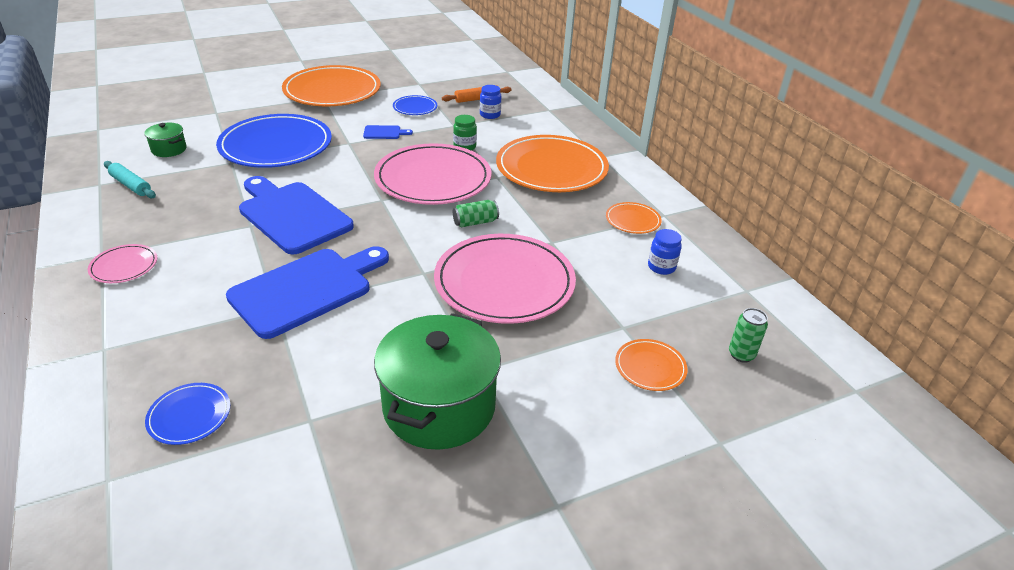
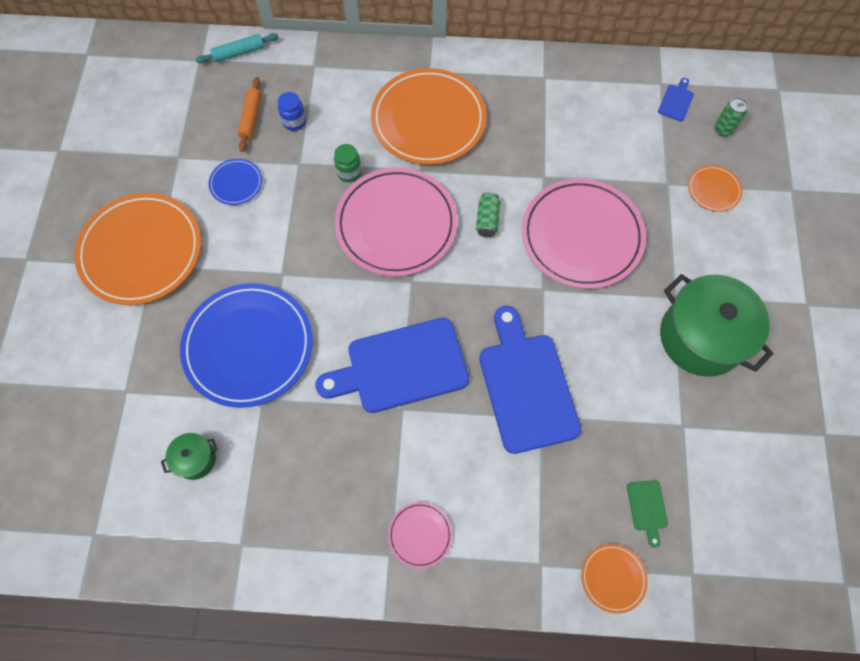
camera: 60 degrees left, 30 degrees up
(131, 185) = (261, 511): turquoise rolling pin -> turquoise rolling pin (239, 53)
(189, 416) = (647, 508): blue plate -> green cutting board
(384, 132) = (278, 233): blue cutting board -> blue cutting board (676, 101)
(633, 220) = (540, 103): orange plate -> orange plate (613, 578)
(661, 267) = (610, 120): blue jar -> none

